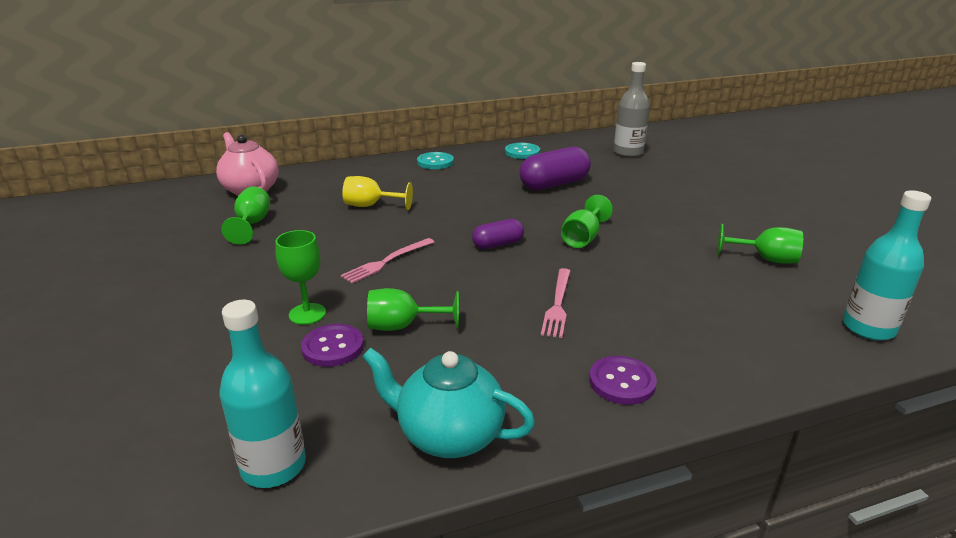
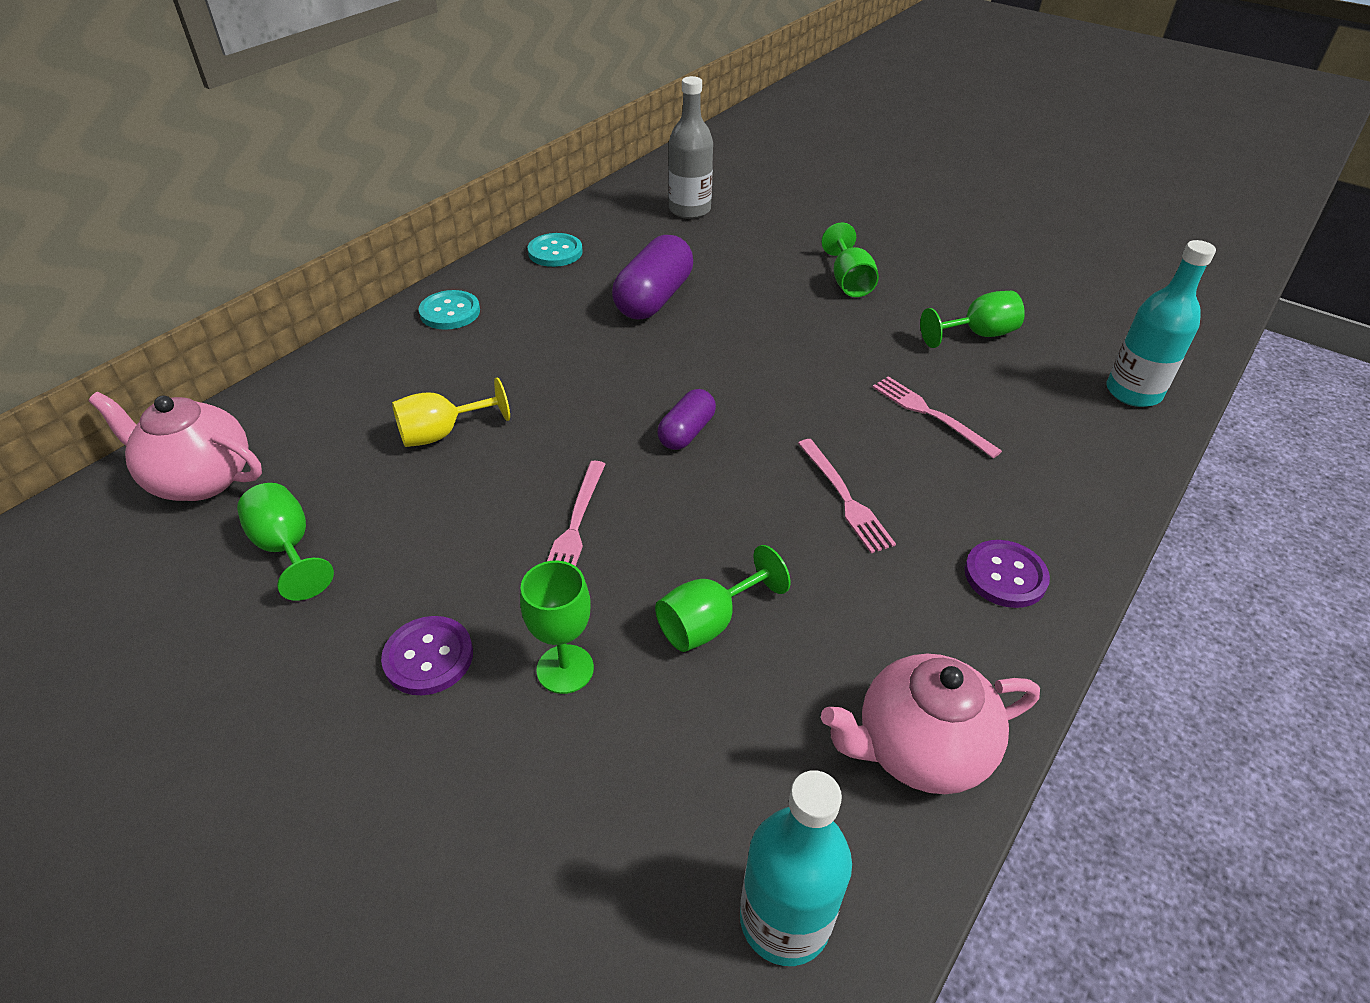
camera: 35 degrees left, 15 degrees up
(333, 347) = (659, 703): purple button -> purple button (428, 657)
(448, 435) = (919, 749): turquoise teapot -> pink teapot
(583, 238) = (773, 379): green goblet -> green goblet (849, 282)
(673, 286) = (930, 414): none -> pink fork

